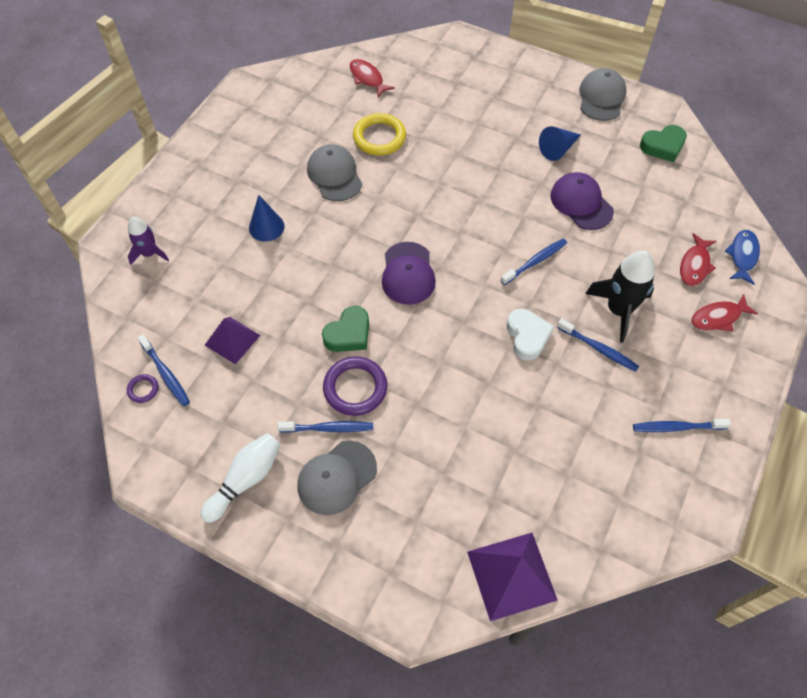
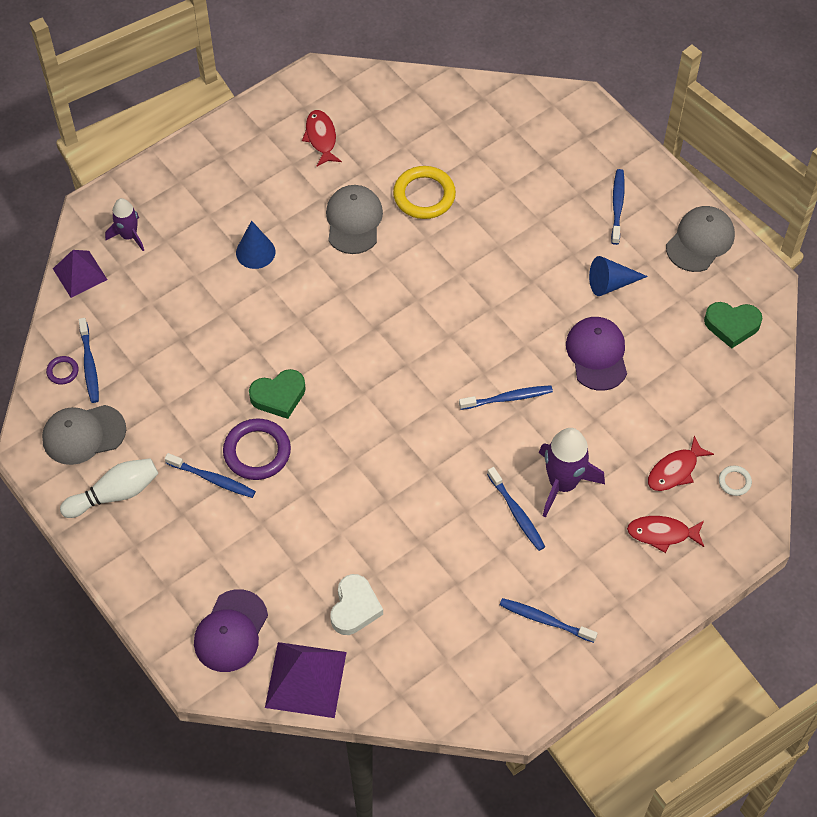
camera: 25 degrees right, 0 degrees up
(232, 340) = (165, 357): purple pyramid -> purple pyramid (79, 274)
(336, 477) = (196, 527): grey cap -> grey cap (83, 434)
(367, 78) = (450, 119): red fish -> red fish (321, 138)
(408, 273) = (370, 358): purple cap -> purple cap (231, 631)
(527, 336) = (452, 471): white heart -> white heart (355, 608)
(528, 95) = (617, 206): none -> blue toothbrush
(619, 310) = (562, 483): black rocket -> purple rocket
(742, 256) = (734, 482): blue fish -> white ring

